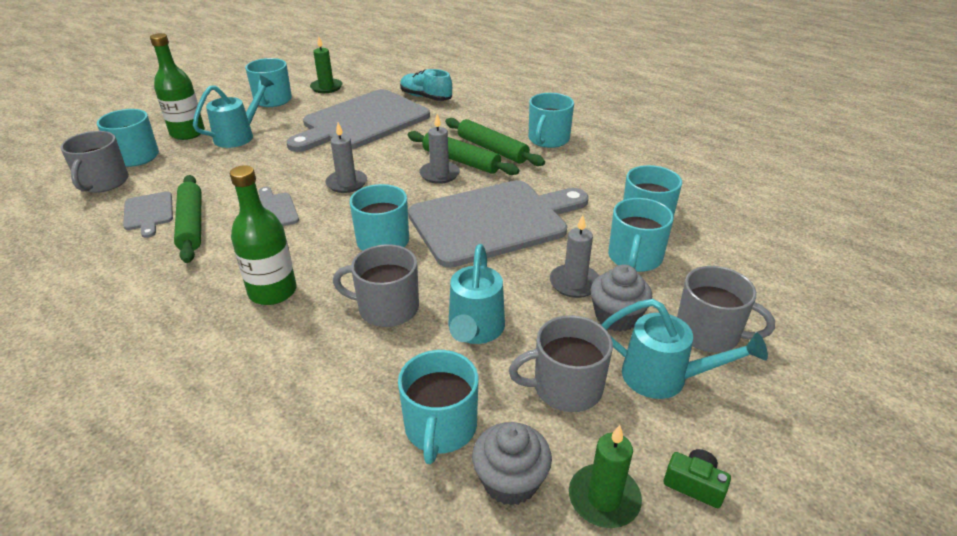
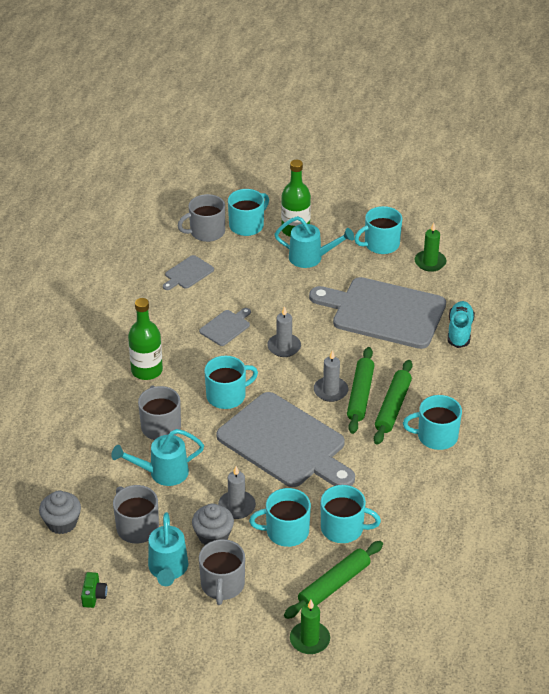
camera: 65 degrees right, 5 degrees up
(191, 224) = (188, 299): green rolling pin -> green rolling pin (334, 585)
(440, 428) = (82, 485): turquoise mug -> none
(604, 498) = (68, 561): green candle -> green candle (309, 639)

